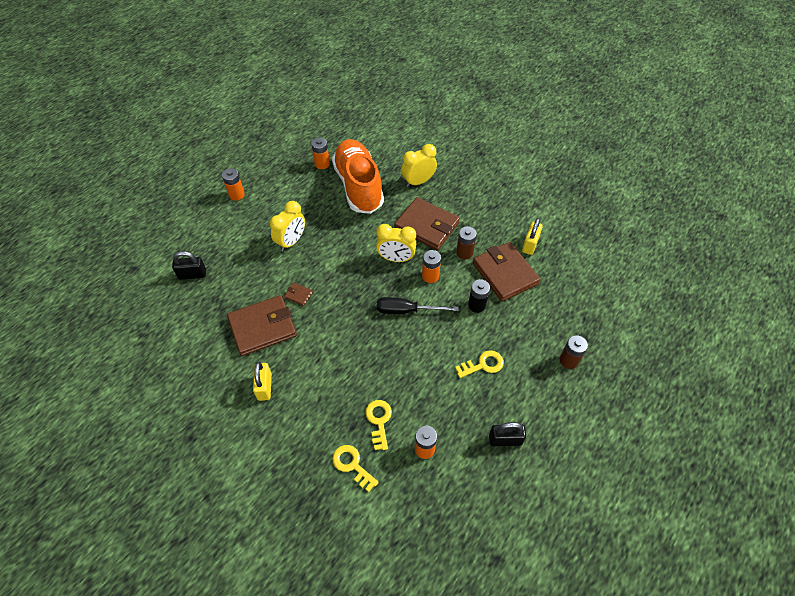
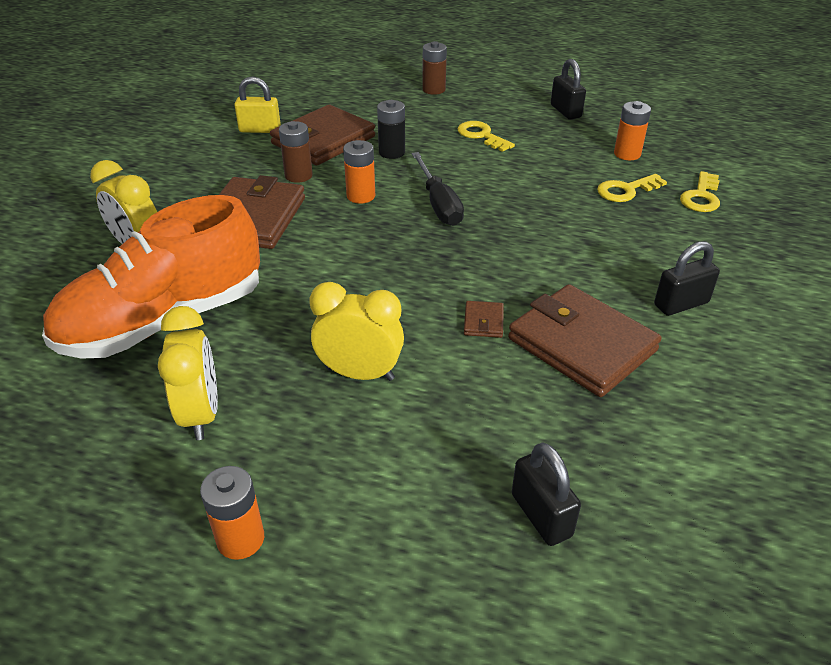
camera: 110 degrees left, 15 degrees down
(264, 387) = (681, 304): yellow padlock -> black padlock
(322, 164) = (94, 400): orange battery -> none
(396, 258) = (341, 234): yellow clock -> yellow clock (201, 414)

